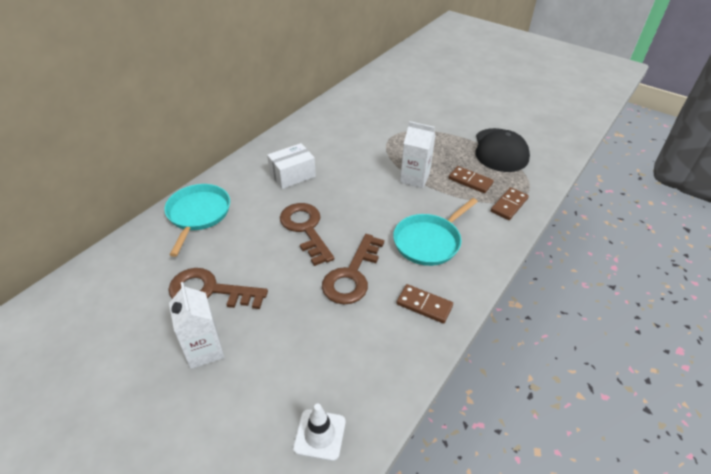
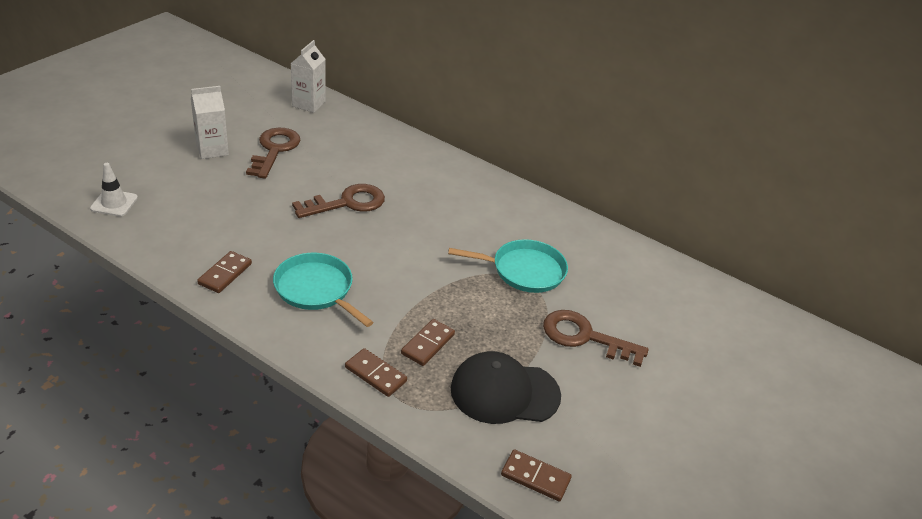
camera: 85 degrees right, 5 degrees down
(198, 214) = (375, 140): turquoise pan -> turquoise pan (524, 270)
(292, 175) = (437, 196): white box -> none
(352, 275) = (276, 230): brown key -> brown key (585, 337)
(414, 178) = (433, 292): white carton -> white carton (308, 104)
(559, 142) = (535, 477): none -> brown domino

